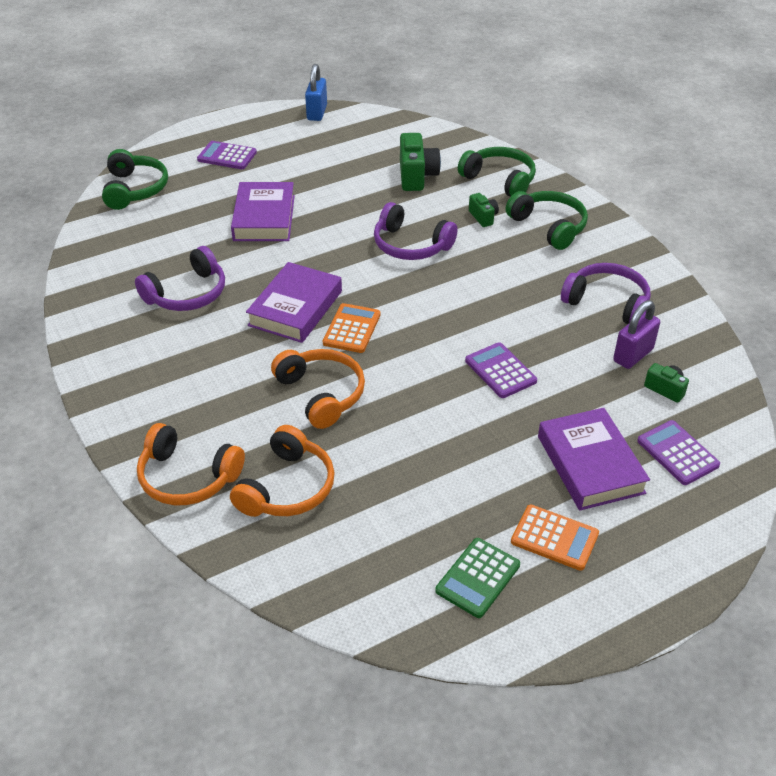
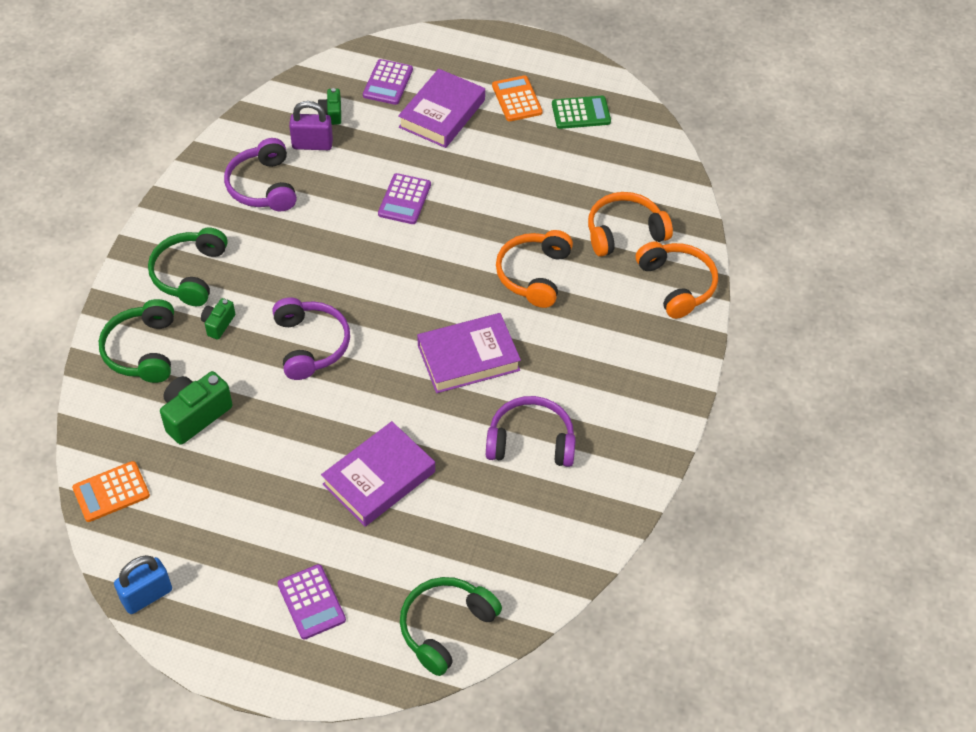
camera: 135 degrees left, 10 degrees up
(352, 329) = (452, 307): orange calculator -> orange calculator (111, 492)

